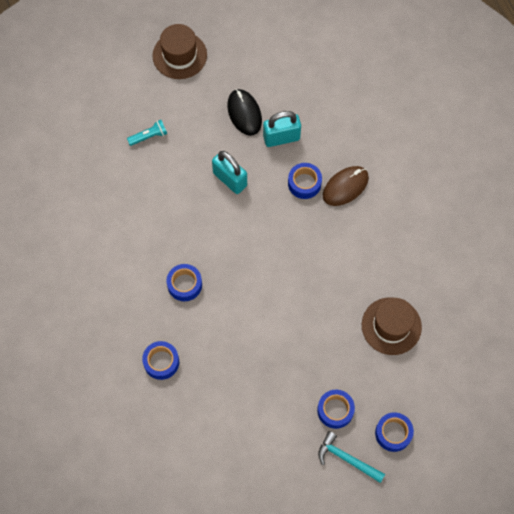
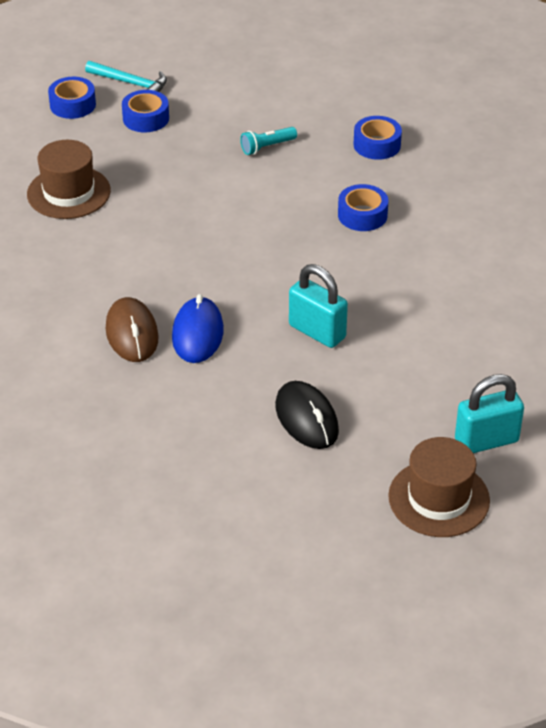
camera: 175 degrees right, 25 degrees down
(149, 136) = (461, 377): turquoise flashlight -> turquoise flashlight (267, 147)
(281, 138) = (239, 389): turquoise padlock -> turquoise padlock (486, 441)
(304, 183) = (197, 334): blue tape -> blue mouse
(345, 187) = (132, 334): brown mouse -> brown mouse turned 60 degrees counterclockwise

